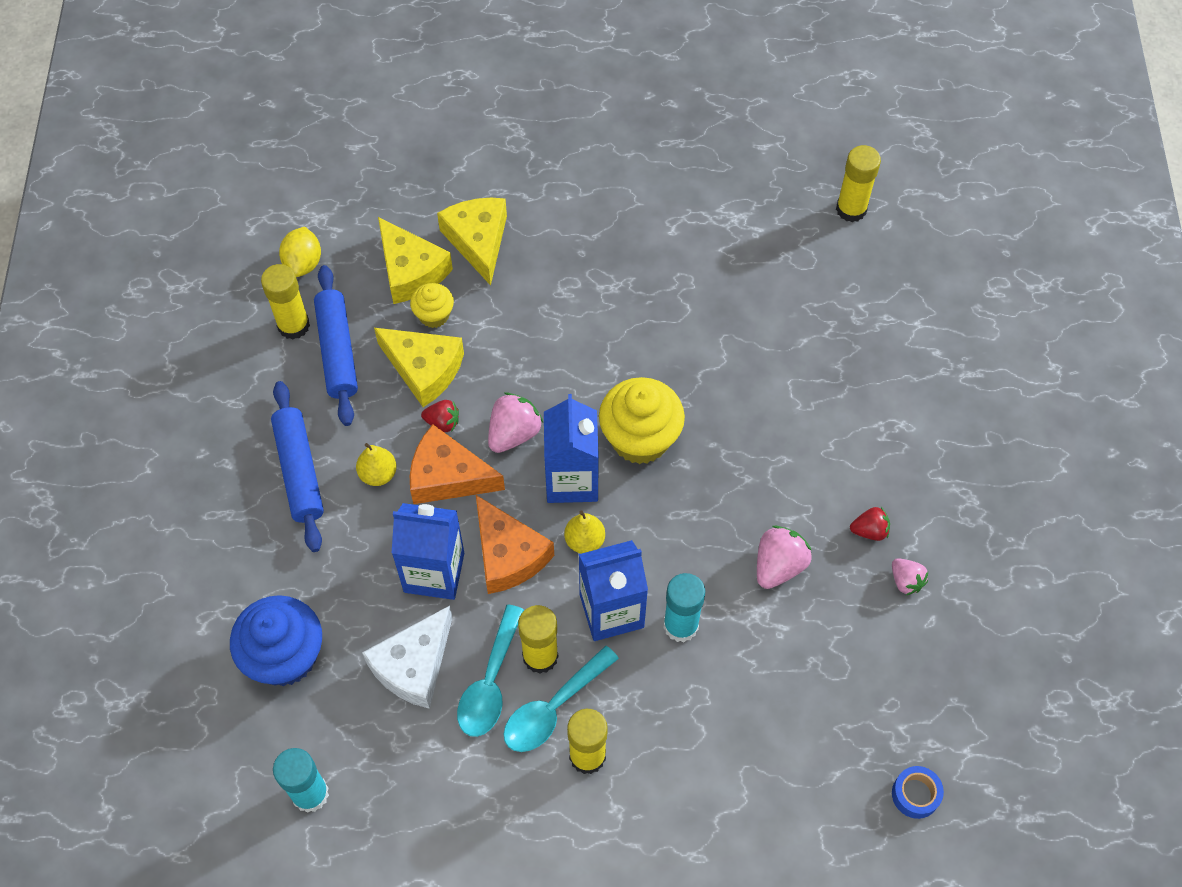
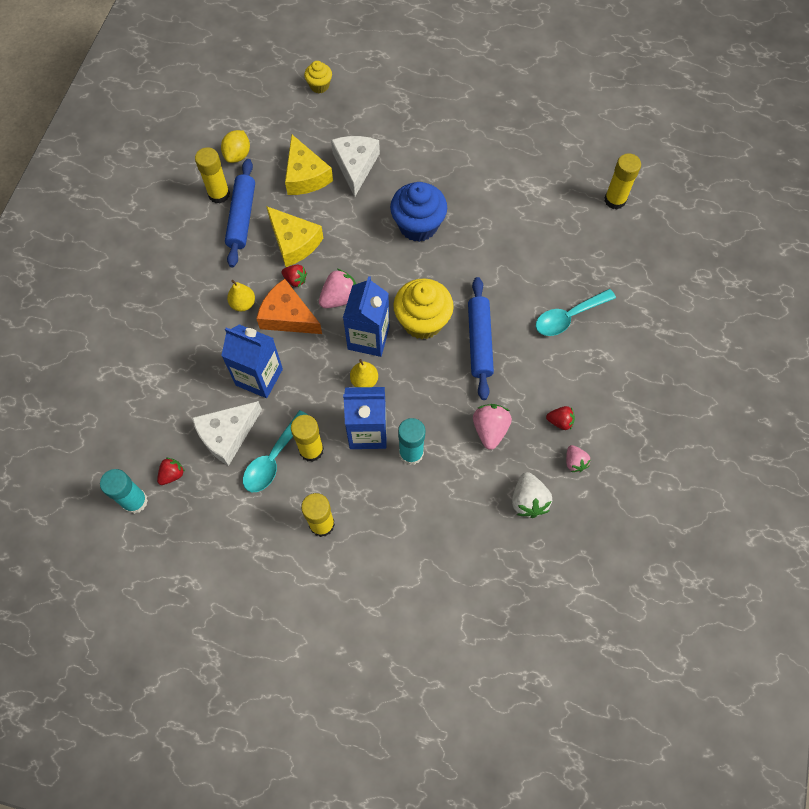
camera: 15 degrees right, 5 degrees up
(285, 656) = (147, 408): blue cupcake -> blue cupcake (418, 225)
(299, 471) = (193, 290): blue rolling pin -> blue rolling pin (479, 341)
(352, 742) = (172, 474): none -> red strawberry
(434, 315) = (311, 208): yellow cupcake -> yellow cupcake (319, 86)
(478, 241) = (355, 166): yellow cheese -> white cheese
(508, 555) = (311, 377): orange cheese -> none
(553, 708) = (309, 487): turquoise spoon -> turquoise spoon (568, 317)
(778, 566) = (490, 430): pink strawberry -> pink strawberry turned 45 degrees counterclockwise
(860, 649) = (528, 500): none -> white strawberry
(915, 794) = (536, 609): blue tape -> none

